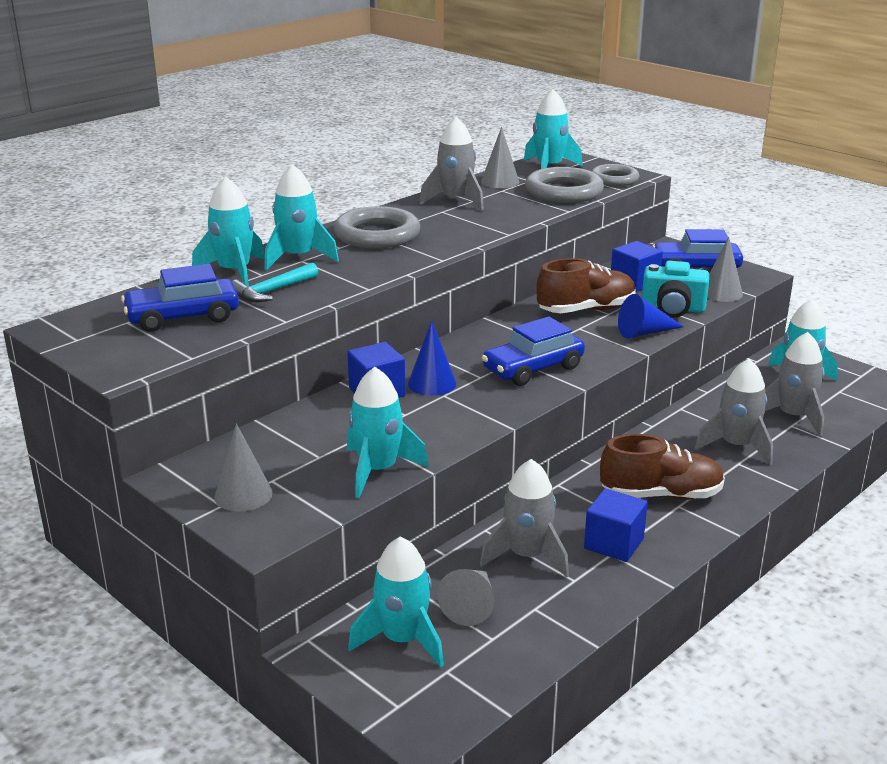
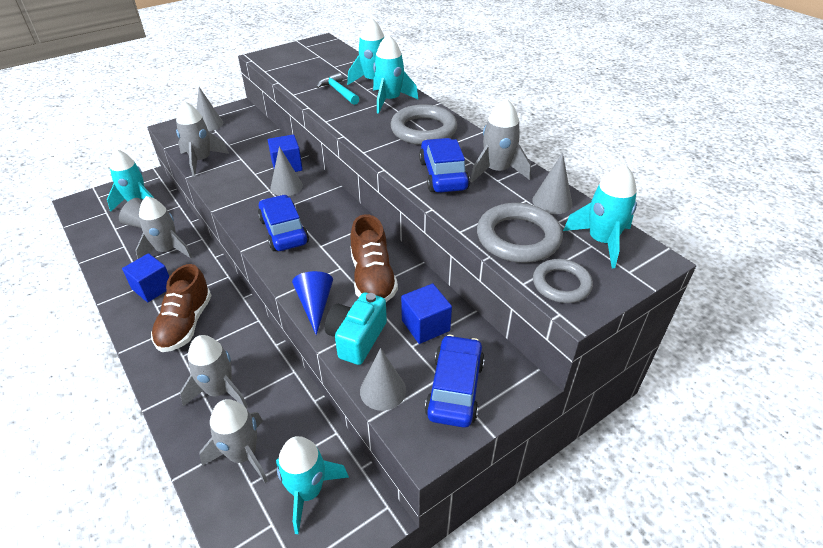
camera: 100 degrees right, 15 degrees up
(183, 317) = (316, 68): blue car -> blue car (443, 175)
(378, 470) = (201, 160): turquoise rocket -> grey rocket
(432, 383) = (286, 186): blue cone -> grey cone

